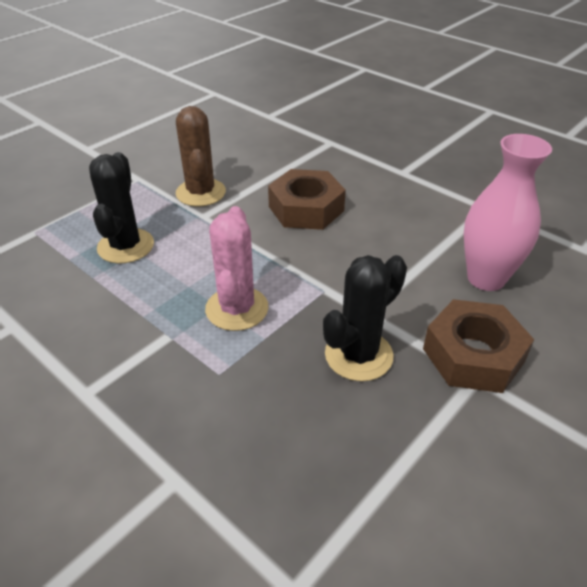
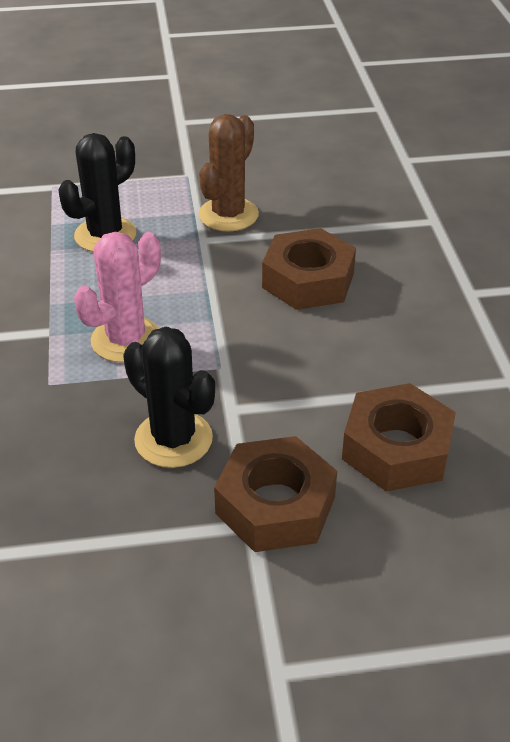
camera: 40 degrees right, 0 degrees up
(358, 355) = (173, 439): black cactus -> black cactus turned 45 degrees clockwise
(486, 278) = (396, 448): pink vase -> brown nut

